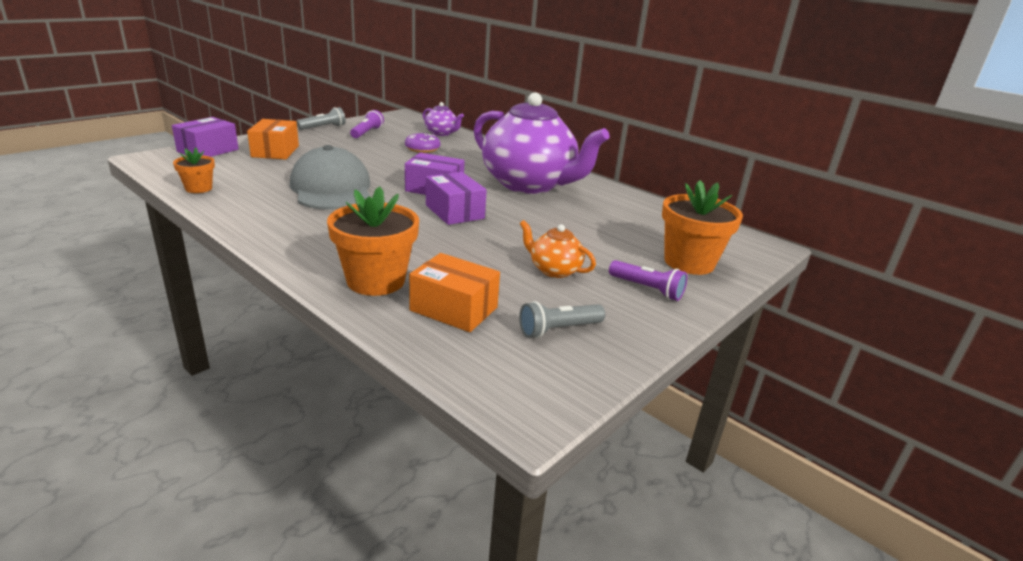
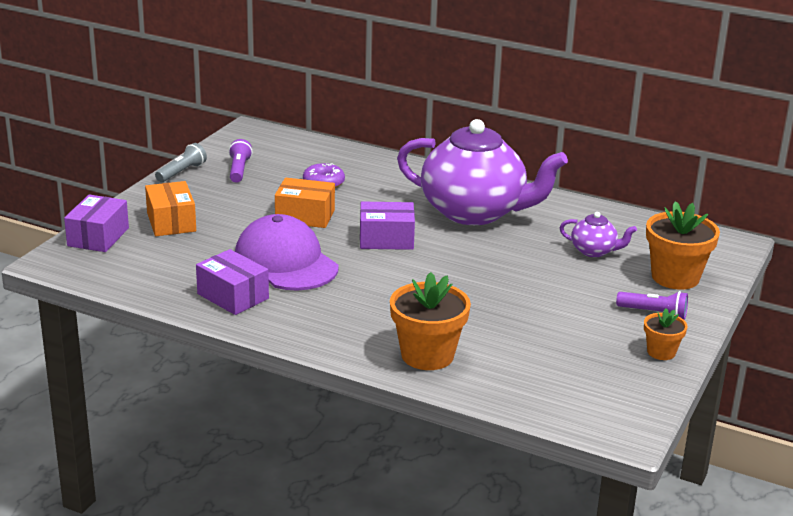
camera: 15 degrees left, 0 degrees up
(198, 188) = (155, 291): orange flower pot -> orange flower pot (661, 352)
(332, 189) = (286, 262): grey cap -> purple cap
(441, 133) = (322, 153): purple teapot -> purple teapot (594, 251)
(454, 212) = (430, 265): purple box -> purple box (233, 296)
(454, 309) = (512, 367): orange box -> orange box (305, 216)
(554, 270) = (566, 311): orange teapot -> none
(558, 330) = (606, 366): grey flashlight -> none

